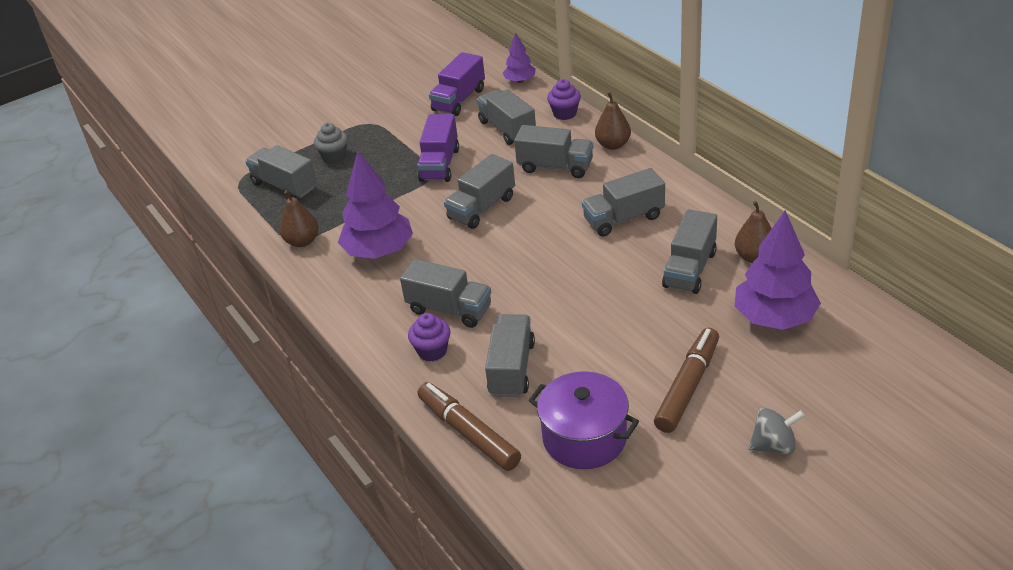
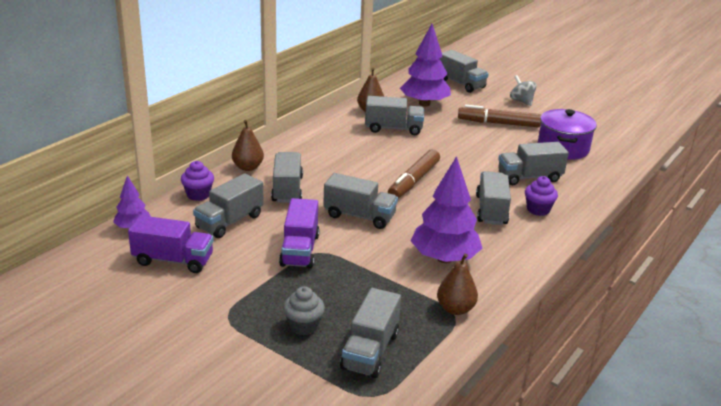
camera: 115 degrees left, 10 degrees down
(439, 164) = (300, 250): purple truck -> purple truck turned 105 degrees clockwise
(468, 433) = (594, 184): brown marker -> brown marker (414, 181)
(623, 218) = (348, 154): grey truck -> grey truck (461, 84)

